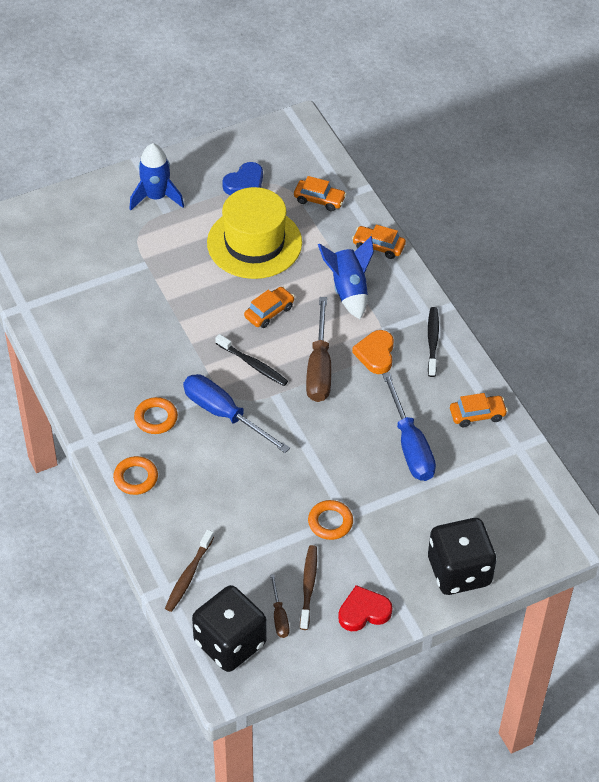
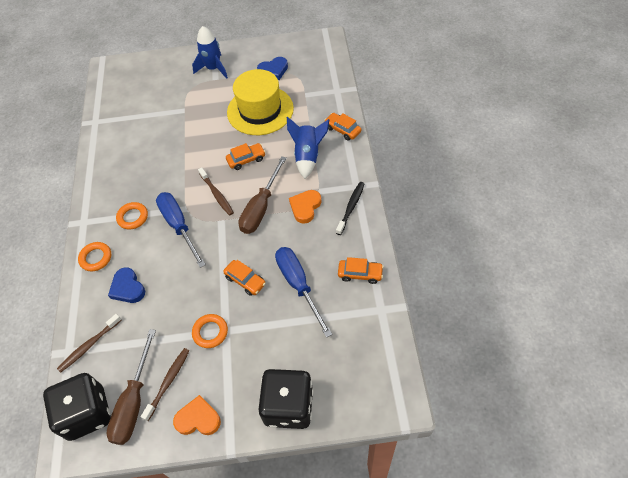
camera: 25 degrees right, 5 degrees up
(199, 501) = (128, 288): none -> blue heart
(253, 364) = (217, 194): black toothbrush -> brown toothbrush
(279, 616) = (134, 402): brown screwdriver -> brown screwdriver, size x1.99
(319, 200) = (317, 90): orange car -> orange car (245, 280)
(363, 612) = (198, 419): red heart -> orange heart
(410, 445) = (298, 285): blue screwdriver -> blue screwdriver turned 150 degrees clockwise

